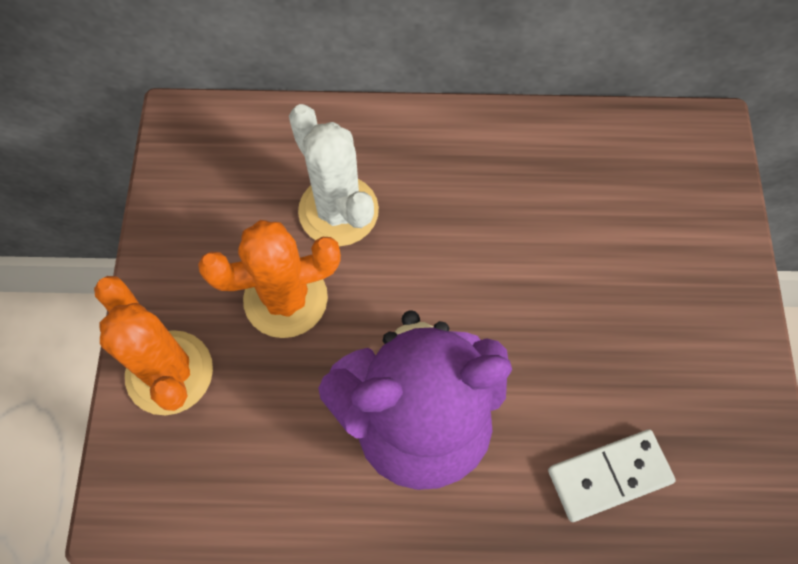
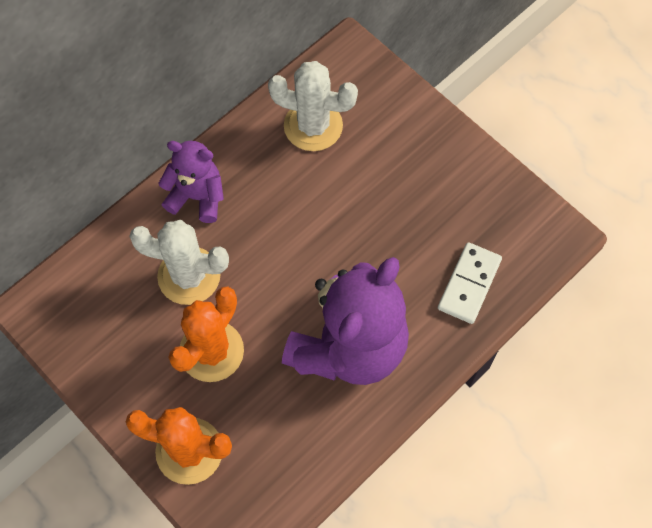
camera: 45 degrees left, 0 degrees up
(420, 146) = (197, 197): none -> purple teddy bear
(600, 173) = (313, 126): none -> white cactus

